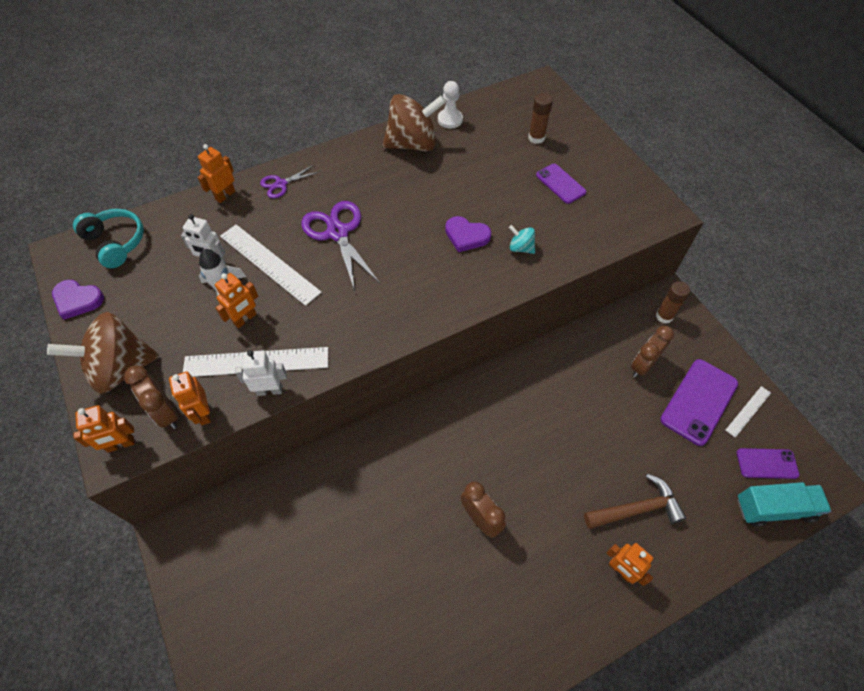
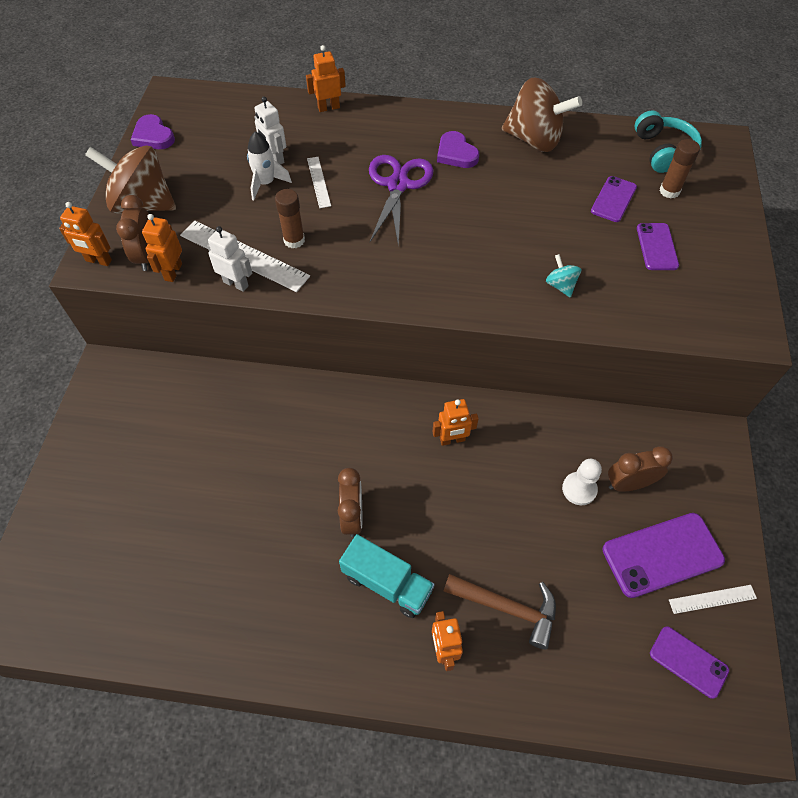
camera: 35 degrees right, 0 degrees up
(116, 243) = (214, 105): turquoise headphones -> turquoise headphones (663, 151)
(245, 319) = (263, 216): orange robot -> orange robot (452, 440)
(269, 264) = (318, 182): white ruler -> white ruler, size x0.54
(281, 184) = (383, 120): purple scissors -> none
(450, 120) = (591, 133): white pawn -> white pawn (579, 489)
(466, 236) = (515, 247): purple heart -> purple heart (456, 153)
(504, 163) = (613, 199): none -> purple phone
(664, 316) = (695, 451): brown glue stick -> brown glue stick (294, 240)
(774, 508) = (658, 708): turquoise truck -> turquoise truck (387, 583)

